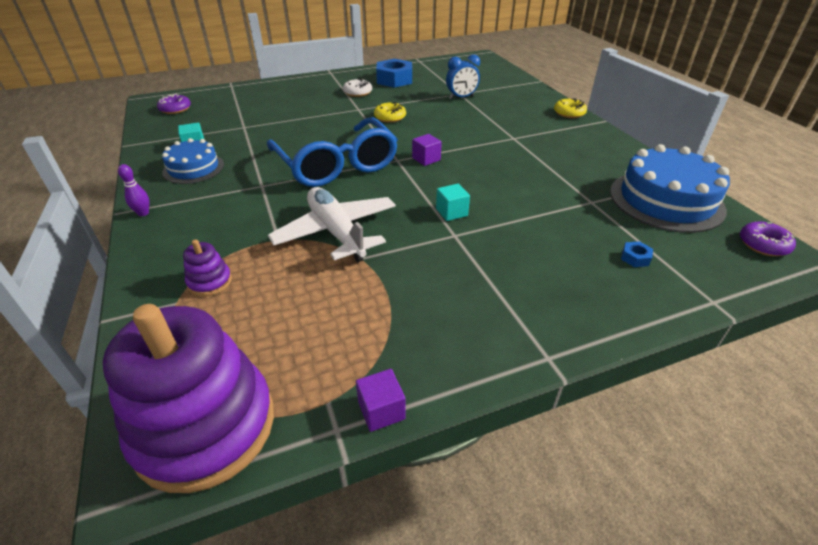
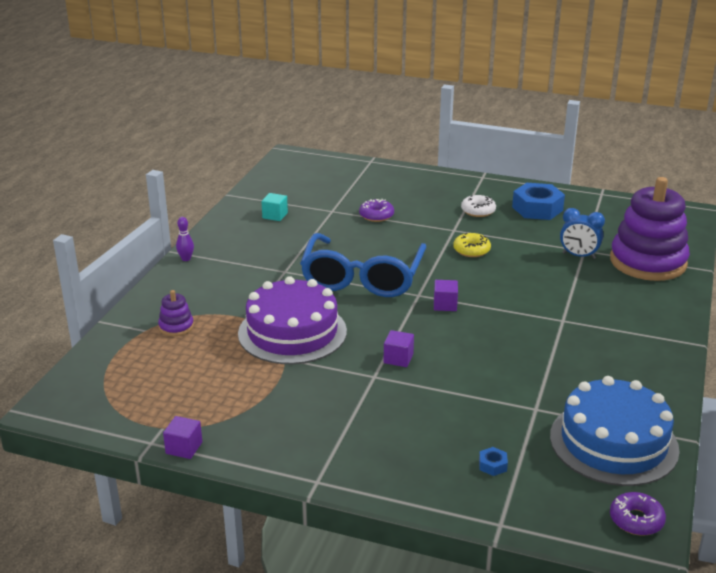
camera: 40 degrees right, 10 degrees down
(175, 109) = (298, 172): purple donut -> purple donut (376, 215)
(193, 168) = (254, 235): blue cake -> none
(205, 426) = (94, 404): purple stacking toy -> purple stacking toy (648, 262)
(336, 232) = (292, 332): white plane -> purple cake
(451, 212) = (398, 358): turquoise cube -> purple cube
(569, 113) = (674, 320): yellow donut -> none

